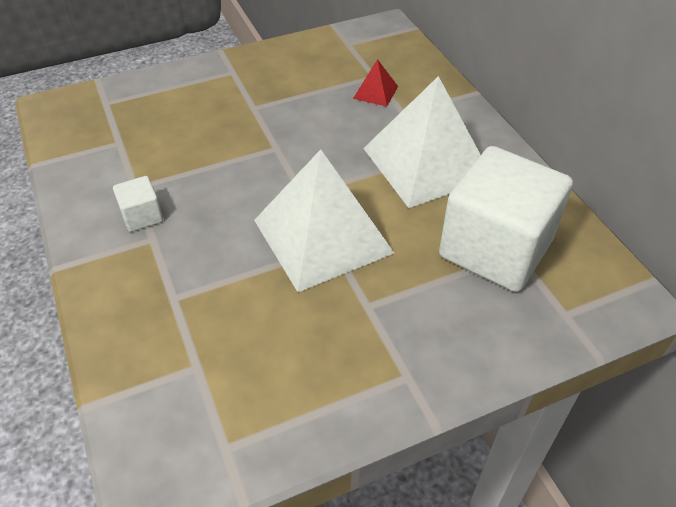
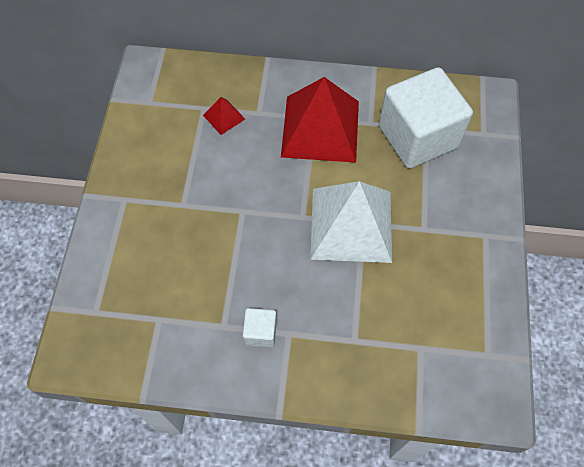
camera: 60 degrees left, 15 degrees up
(427, 163) = (320, 128): white pyramid -> red pyramid

